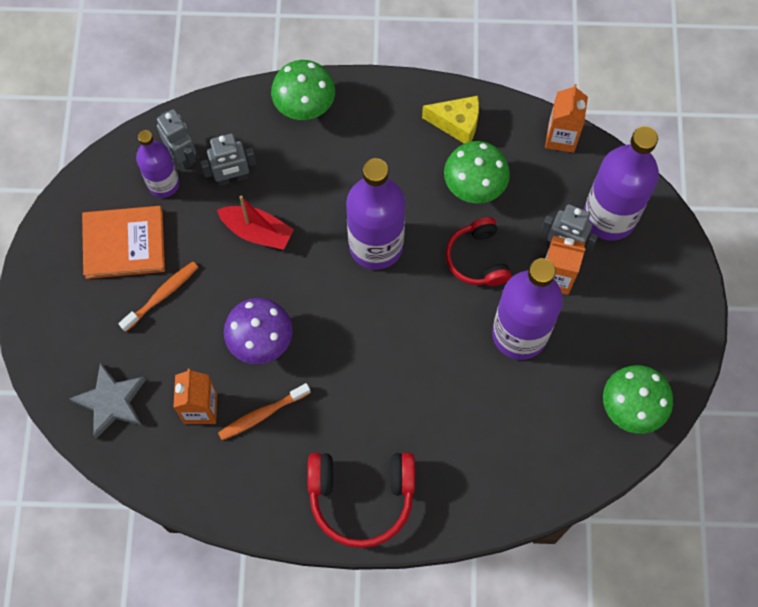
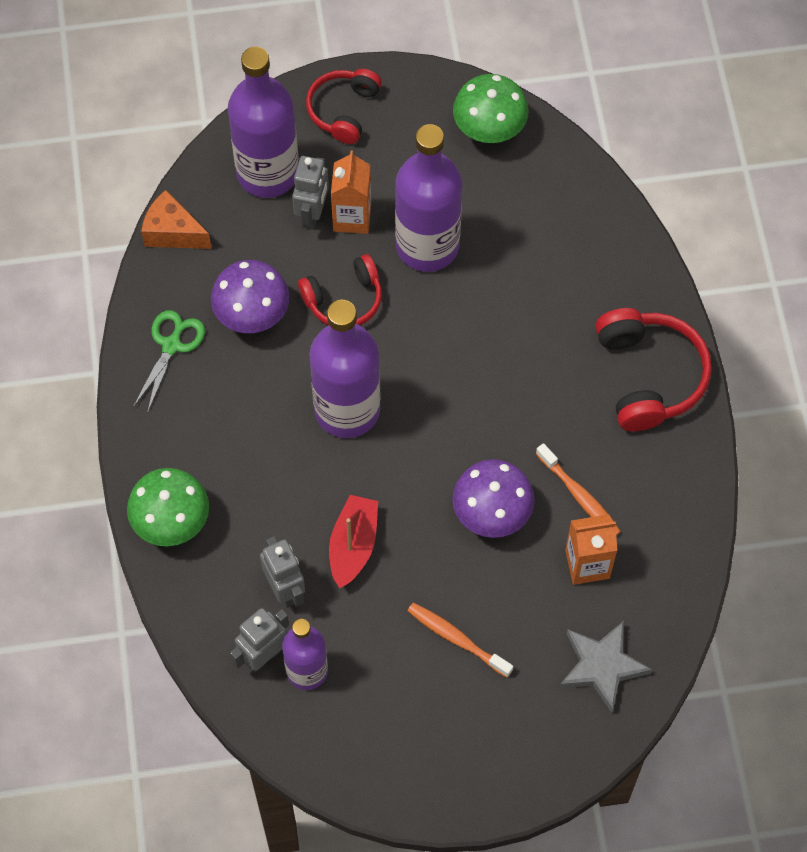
camera: 100 degrees left, 5 degrees down
(124, 244) = (397, 700): orange book -> none
(457, 124) = (171, 345): yellow cheese -> green scissors
(474, 186) = (252, 315): green mushroom -> purple mushroom
(561, 137) = (173, 232): orange carton -> orange cheese
(665, 287) = (343, 110): none -> red headphones

